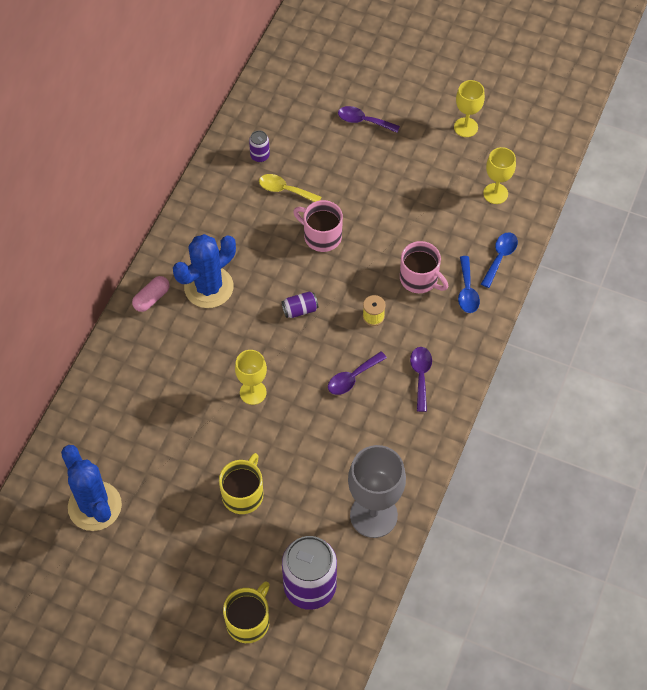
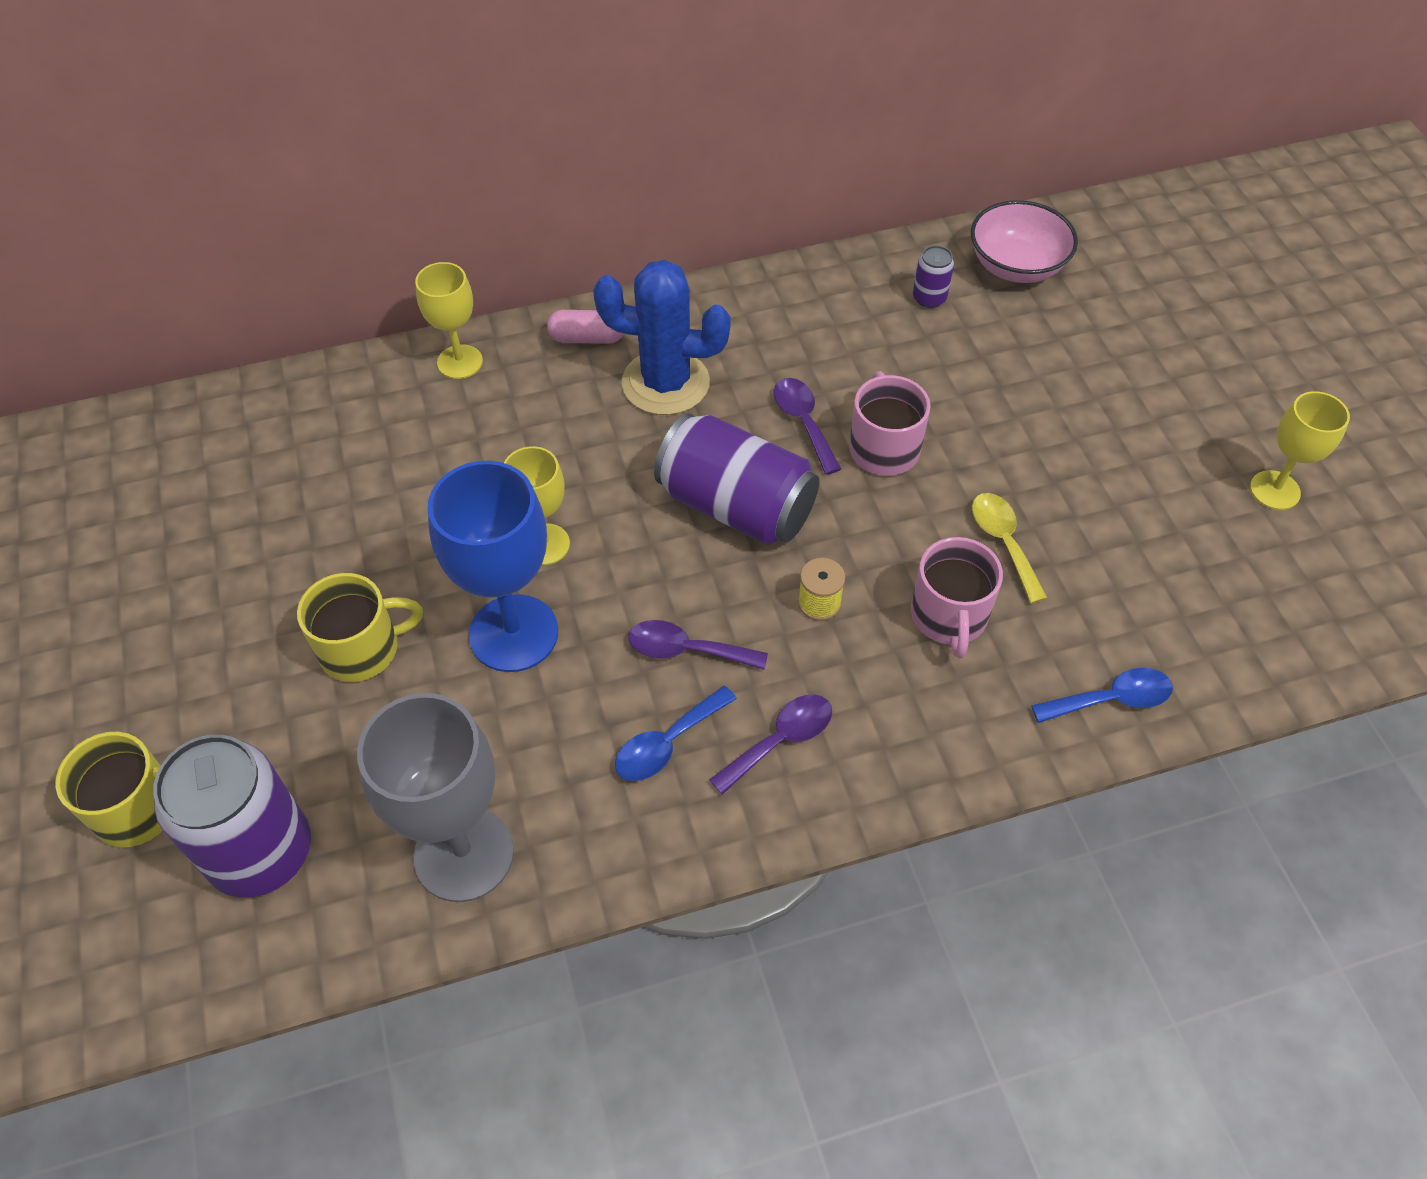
camera: 50 degrees right, 5 degrees down
(95, 506) = (206, 492): blue cactus -> none
(274, 110) = (1016, 266): none -> pink bowl
(285, 190) = (909, 359): yellow spoon -> yellow spoon (1003, 542)
(287, 433) = (513, 633): none -> blue goblet
(300, 310) = (736, 506): purple can -> purple can, size x2.29
(363, 121) = (1124, 366): purple spoon -> purple spoon (803, 422)
(467, 291) = (999, 696): blue spoon -> blue spoon (667, 743)
(495, 193) = (1214, 610): yellow goblet -> yellow goblet (460, 362)

